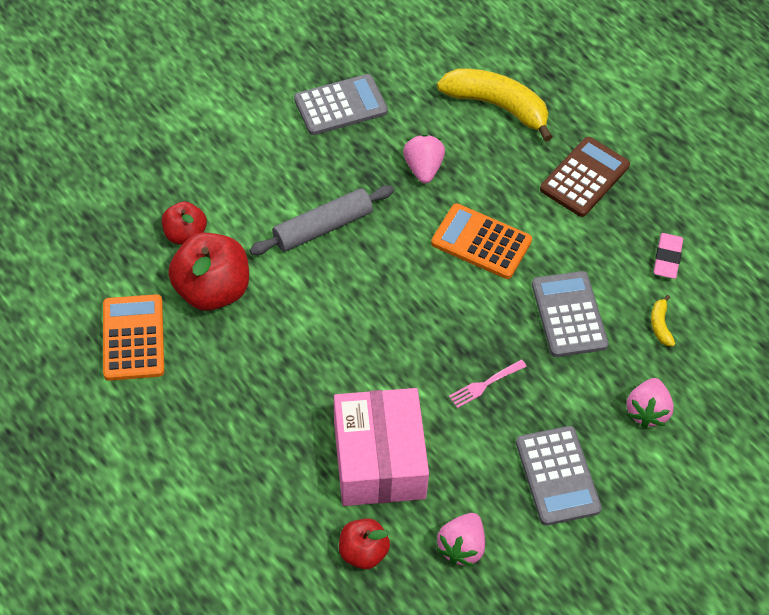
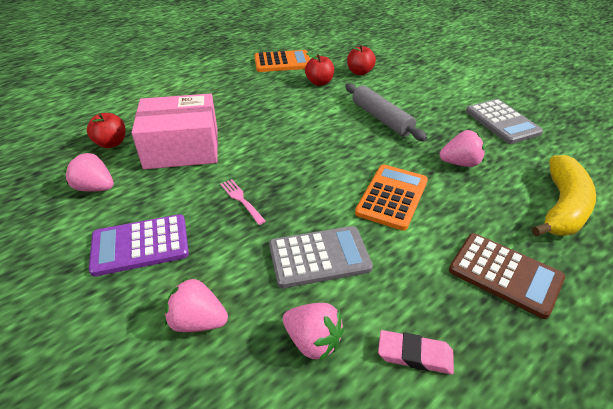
camera: 90 degrees right, 15 degrees down
(212, 290) = (319, 82): red apple -> red apple, size x0.58
(557, 476) = (140, 245): grey calculator -> purple calculator
(660, 325) = (313, 341): yellow banana -> pink strawberry

